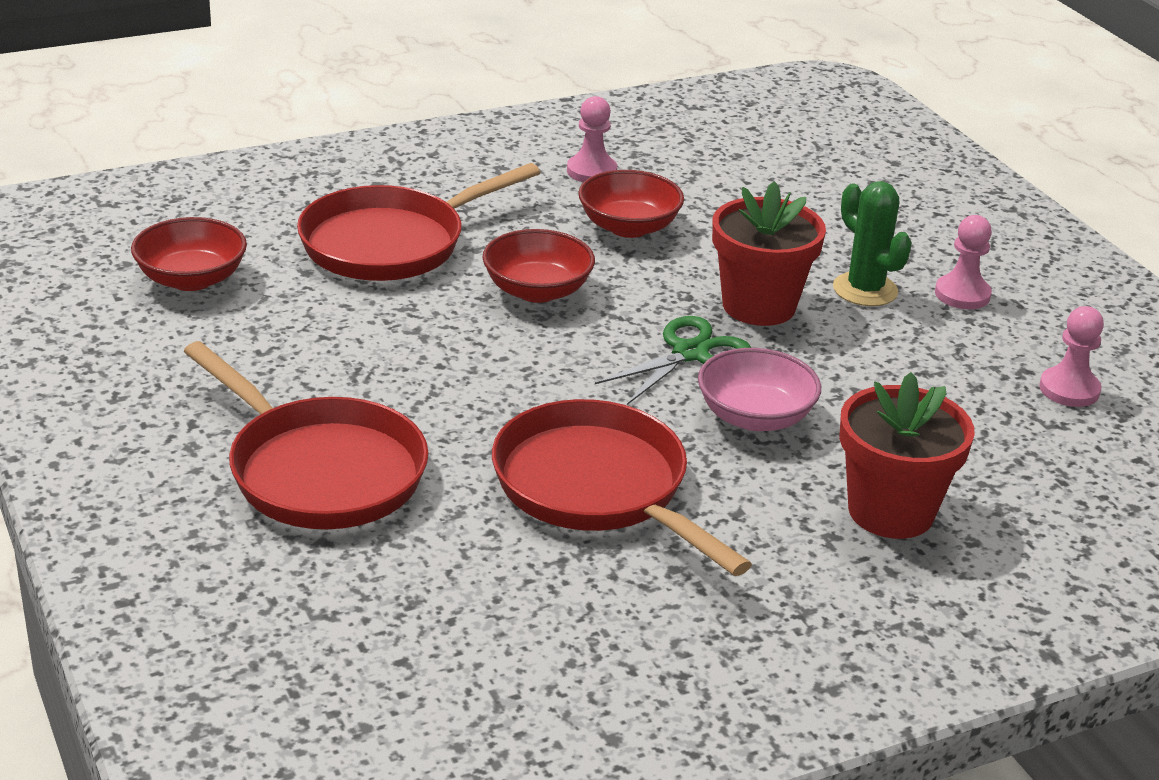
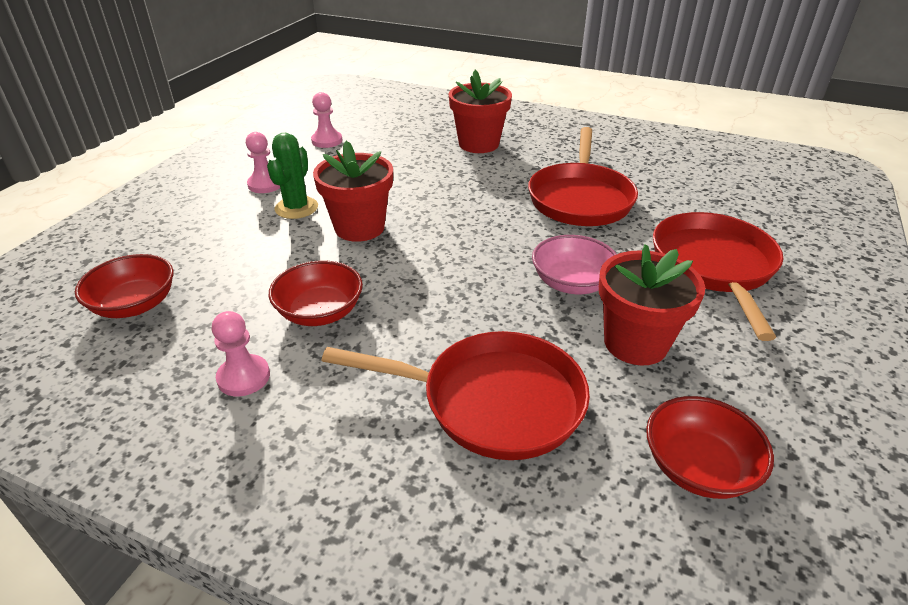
camera: 130 degrees left, 5 degrees up
(324, 340) = (635, 343): none -> red flower pot
(537, 290) = (454, 301): red bowl -> red bowl (135, 305)
(690, 353) = (439, 225): green scissors -> none
(755, 417) = (464, 189): pink bowl -> pink bowl (572, 283)

